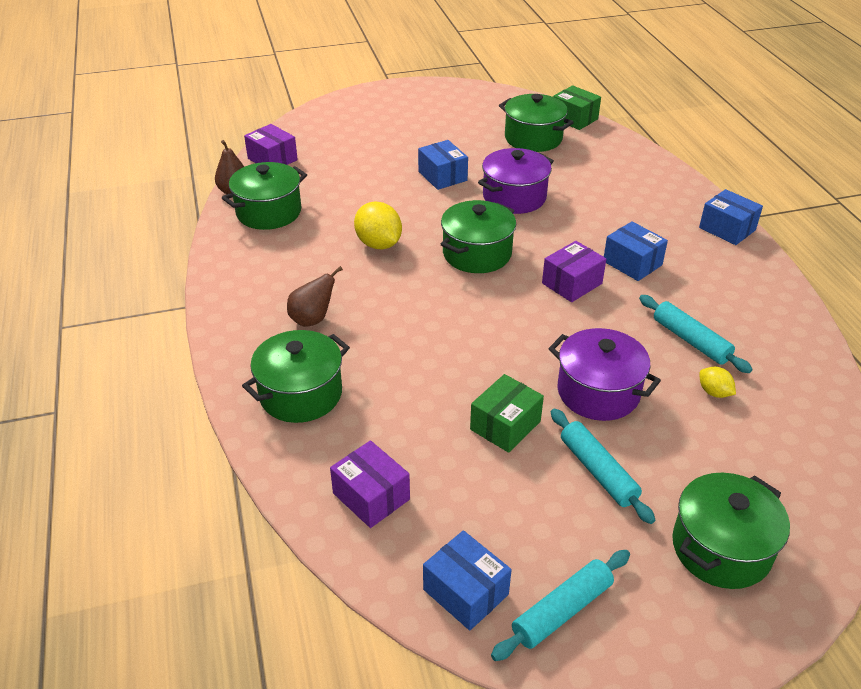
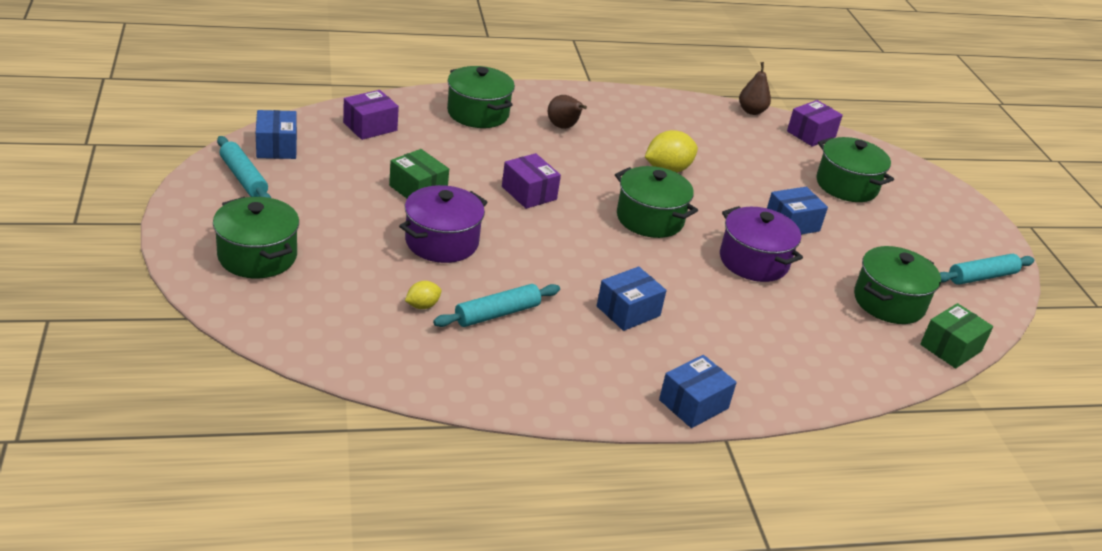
camera: 90 degrees right, 5 degrees down
(269, 212) = (718, 124): green pot -> green pot (846, 185)
(465, 592) = (276, 147): blue box -> blue box turned 60 degrees counterclockwise
(572, 283) = (597, 264): purple box -> purple box (529, 193)
(598, 471) = (355, 220): turquoise rolling pin -> turquoise rolling pin (982, 277)

